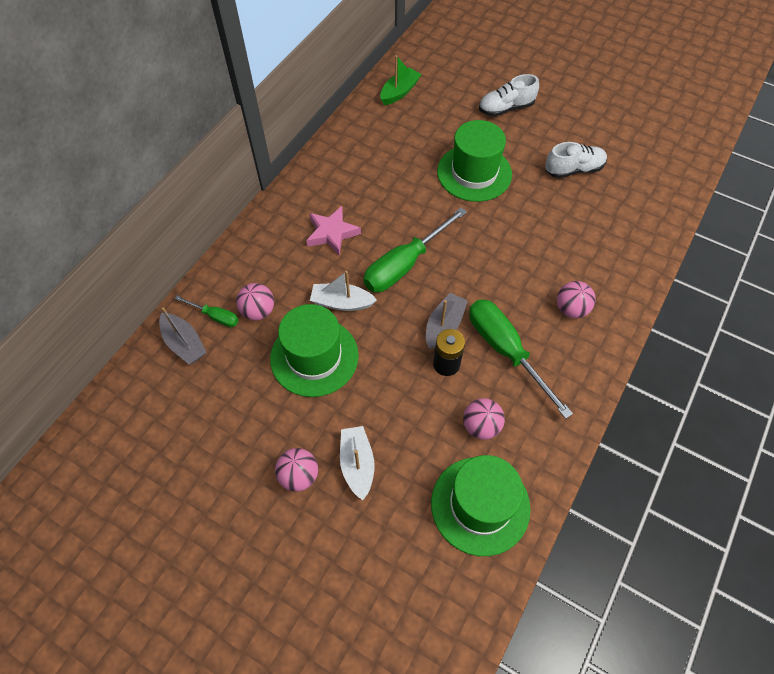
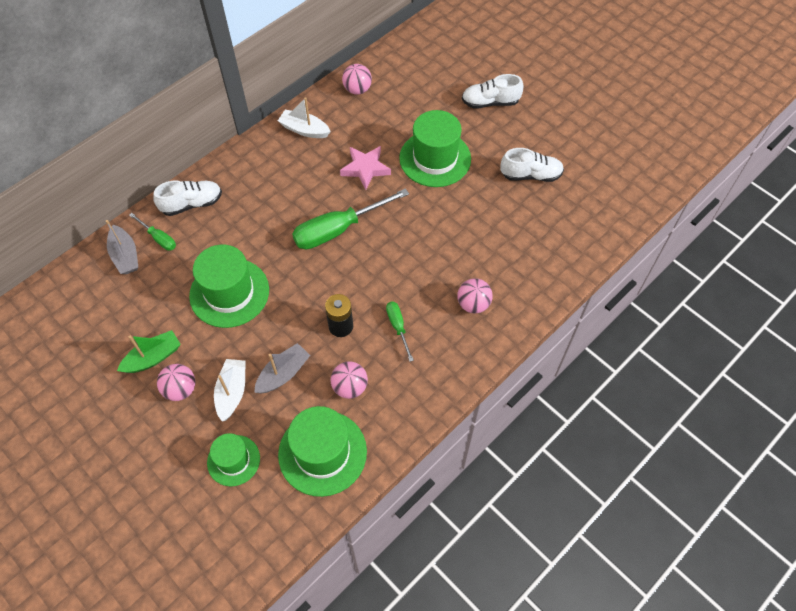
camera: 15 degrees right, 0 degrees up
(239, 272) = (192, 204): none -> white shoe
(258, 311) = (196, 242): pink ball -> pink ball (357, 89)
(332, 233) = (284, 187): pink star -> pink star (365, 168)
(342, 302) = (270, 251): white boat -> white boat (304, 130)
(387, 540) = (233, 460): none -> green hat
(399, 92) = (396, 67): green boat -> green boat (153, 357)
(444, 326) = (352, 292): grey boat -> grey boat (283, 374)
(505, 351) = (398, 327): green screwdriver -> green screwdriver, size x0.50

